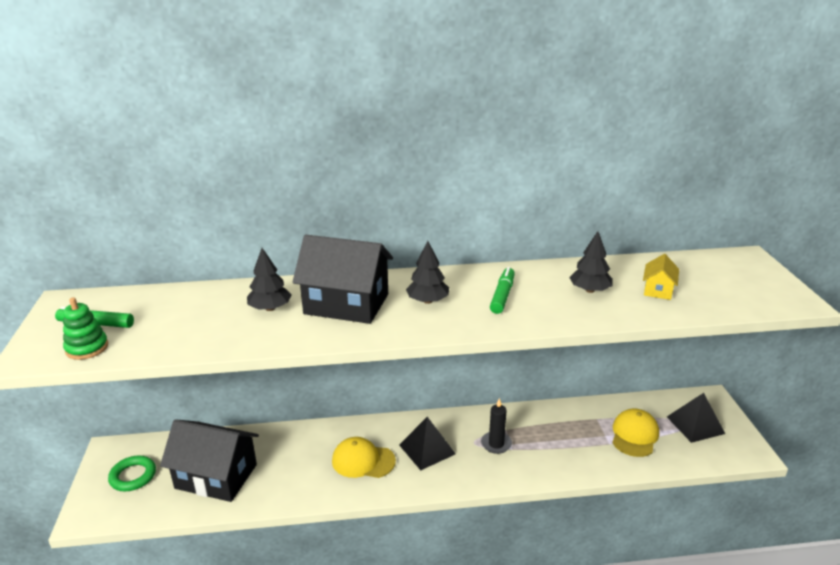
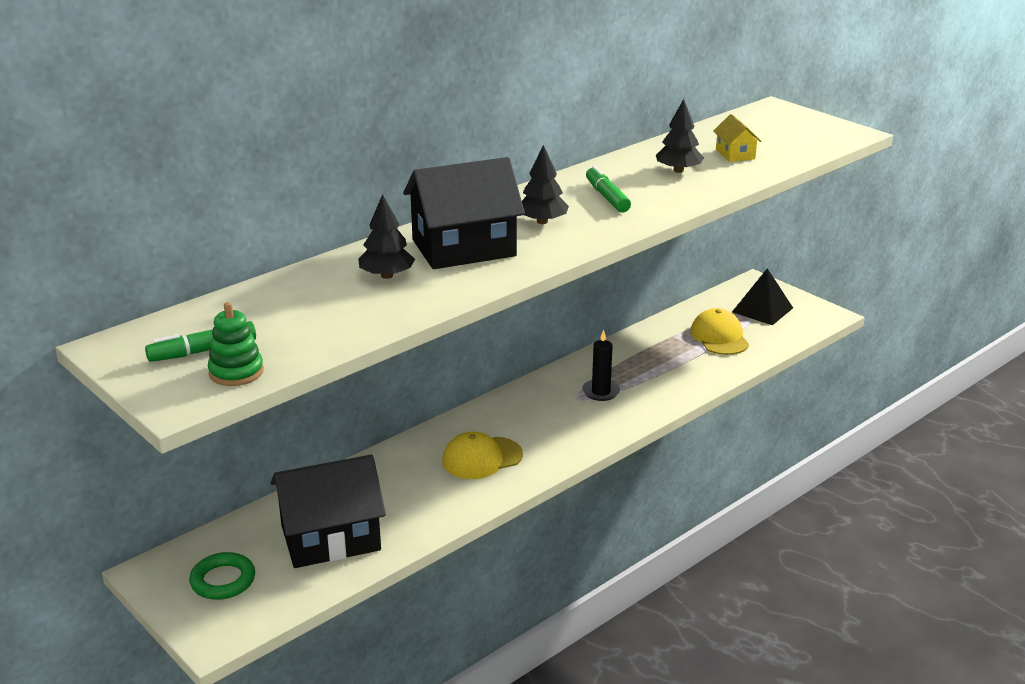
camera: 35 degrees left, 0 degrees up
(427, 449) = (537, 423): black pyramid -> none

